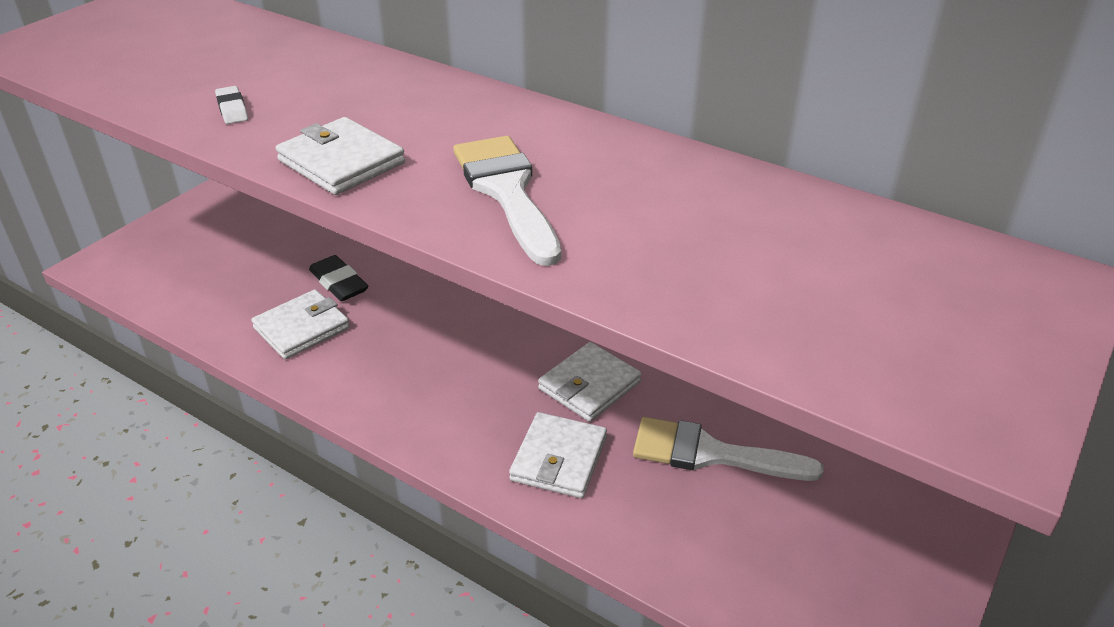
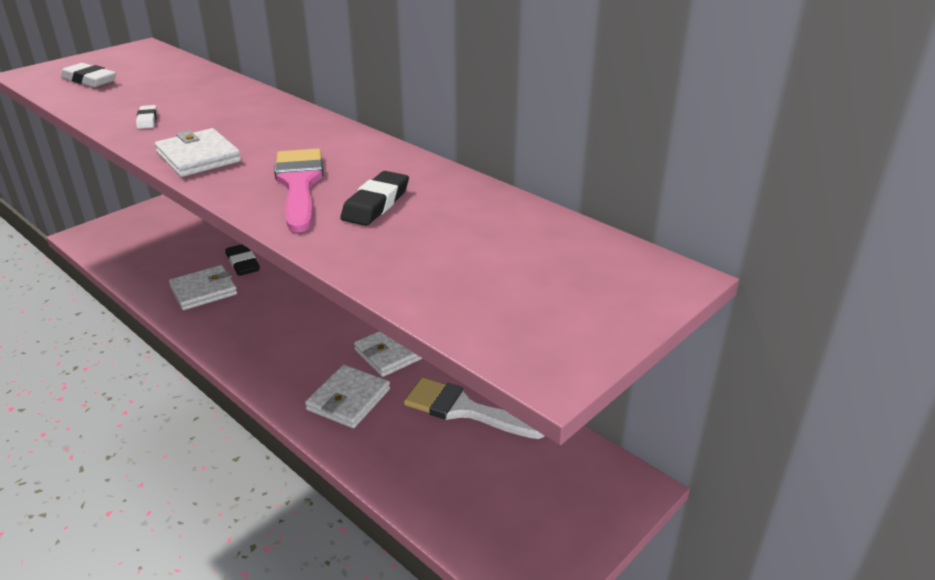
camera: 10 degrees right, 5 degrees down
(108, 51) = (89, 80): none -> white eraser
(506, 191) = (299, 184): white brush -> pink brush
(627, 211) = (376, 204): none -> black eraser

